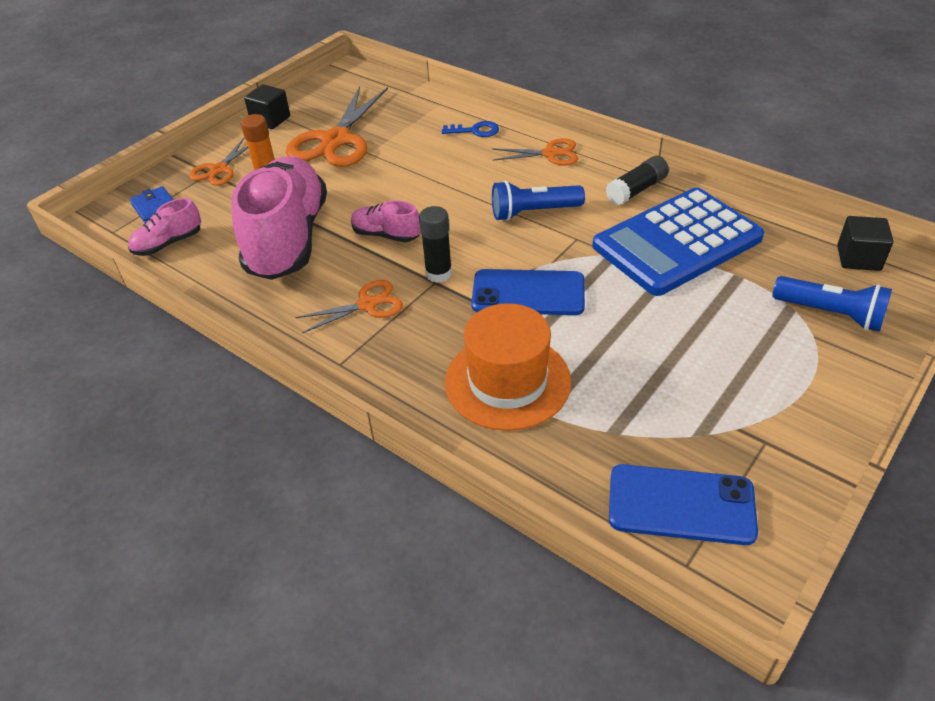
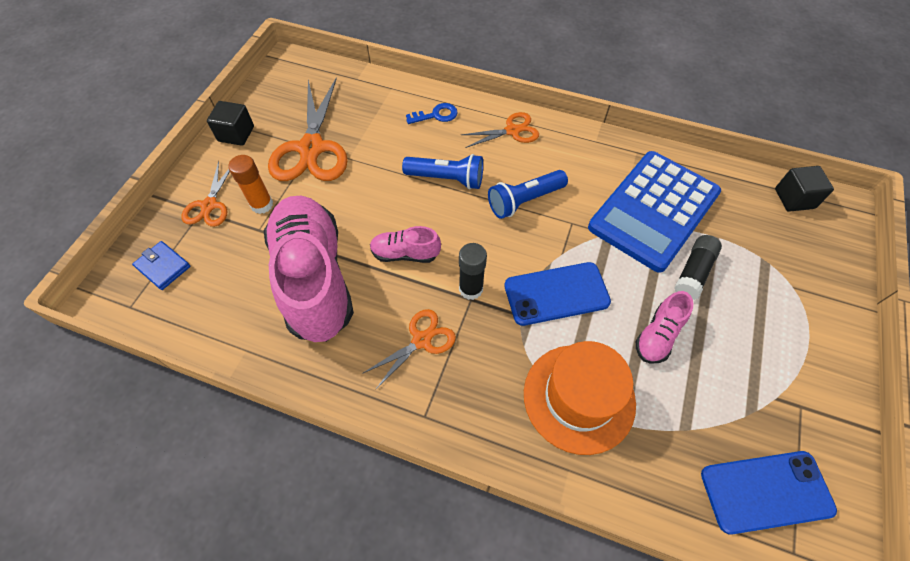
camera: 20 degrees left, 15 degrees up
(168, 244) = (196, 309): pink shoe -> pink shoe (658, 335)
(636, 190) = (599, 159): black glue stick -> black glue stick (693, 272)
(831, 314) = (797, 261): blue flashlight -> blue flashlight (447, 179)

